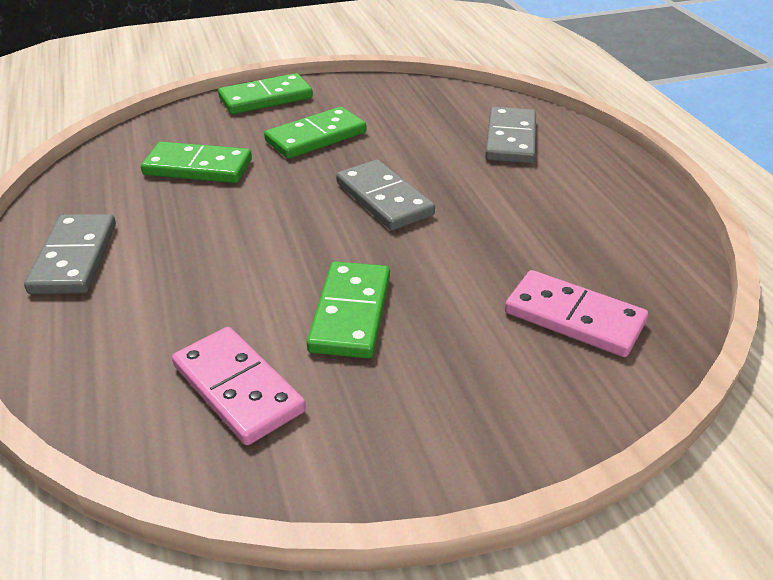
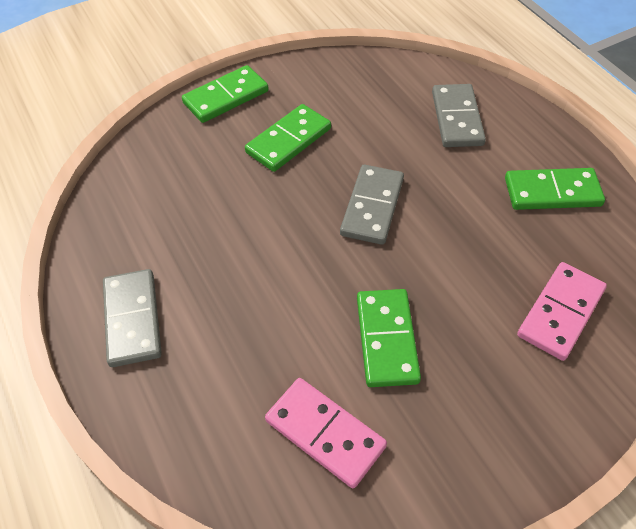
camera: 10 degrees left, 15 degrees up
(198, 167) = (198, 194): green domino -> green domino (552, 192)
(384, 199) = (372, 207): grey domino -> grey domino turned 60 degrees clockwise
(574, 318) = (561, 313): pink domino -> pink domino turned 75 degrees counterclockwise

